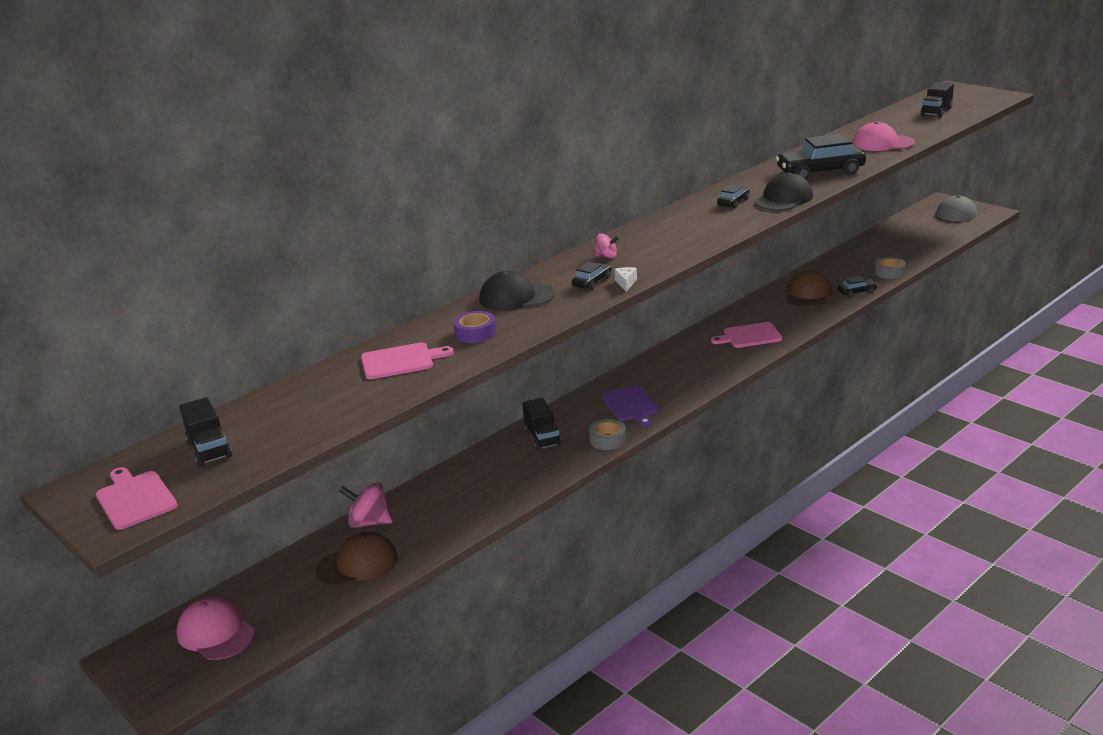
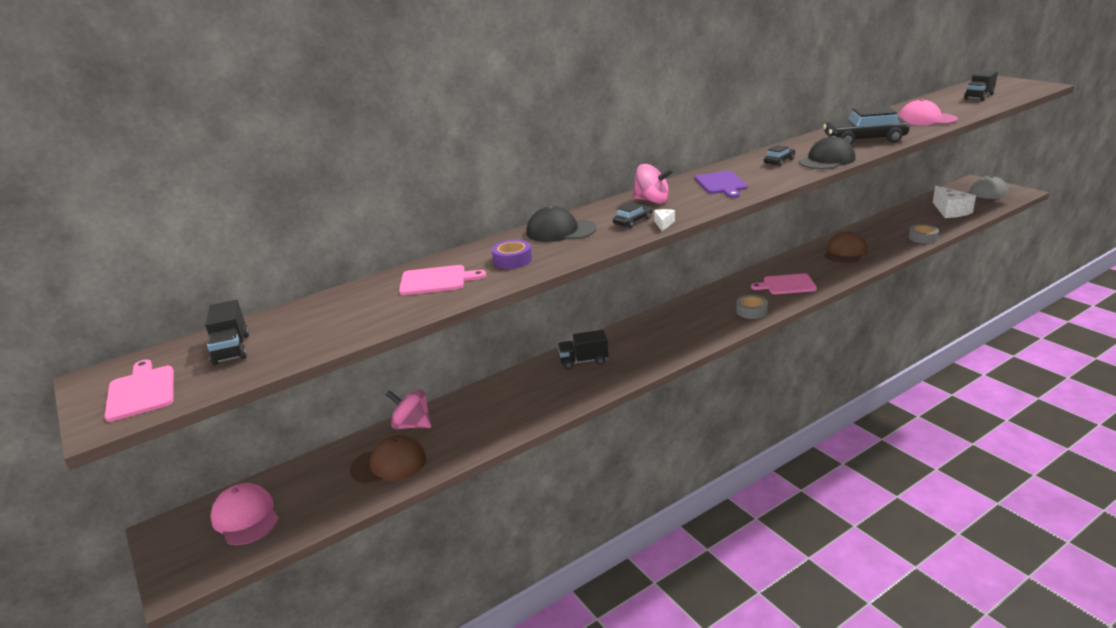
camera: 10 degrees right, 0 degrees up
(542, 438) = (583, 361): black truck -> black truck turned 90 degrees clockwise
(606, 256) = (652, 201): pink spinning top -> pink spinning top, size x1.70
(608, 440) = (641, 368): grey tape -> grey tape (751, 311)
(631, 405) = (668, 338): purple cutting board -> purple cutting board (721, 184)
(857, 292) = (890, 253): black car -> none
(917, 239) = (950, 211): none -> white cheese

